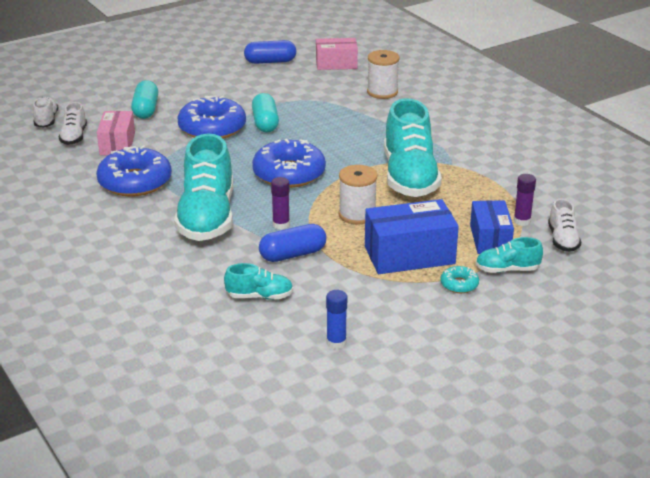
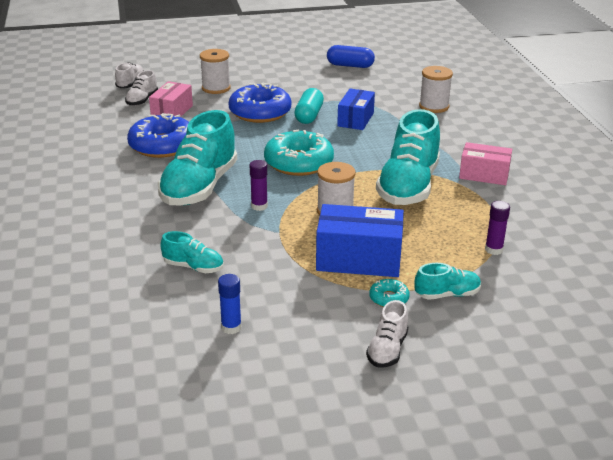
camera: 20 degrees right, 0 degrees up
(146, 109) = (216, 88): turquoise capsule -> white spool
(289, 173) = (299, 162): blue donut -> turquoise donut
(293, 254) = (250, 235): blue capsule -> none
(336, 64) = (408, 76): pink box -> pink box (484, 175)
(490, 239) = (449, 260): blue box -> blue box (355, 119)
(507, 270) = (447, 294): turquoise shoe -> turquoise shoe turned 150 degrees clockwise
(562, 240) = (525, 277): white shoe -> white shoe (387, 350)

